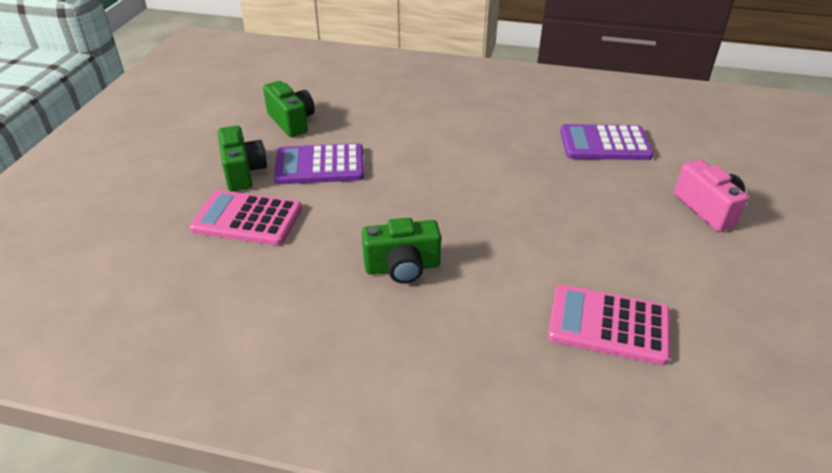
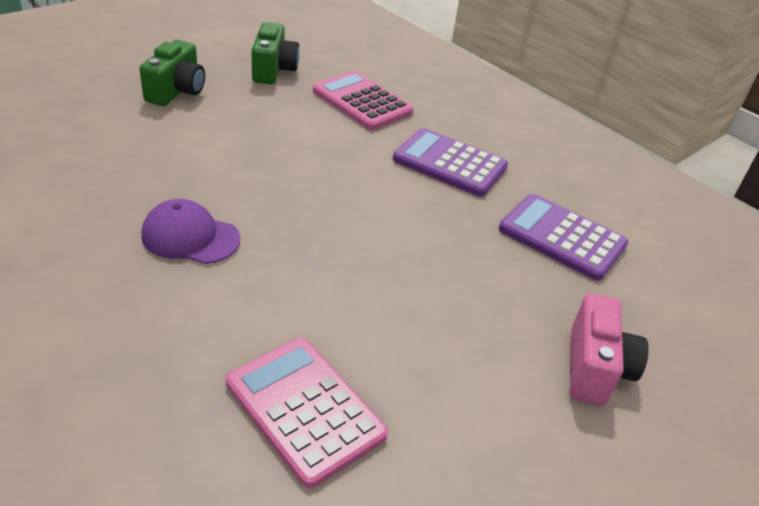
camera: 30 degrees right, 0 degrees up
(247, 219) = (127, 129): pink calculator -> pink calculator (362, 102)
(320, 165) = (245, 116): purple calculator -> purple calculator (450, 163)
(402, 267) = (190, 237): green camera -> purple cap

